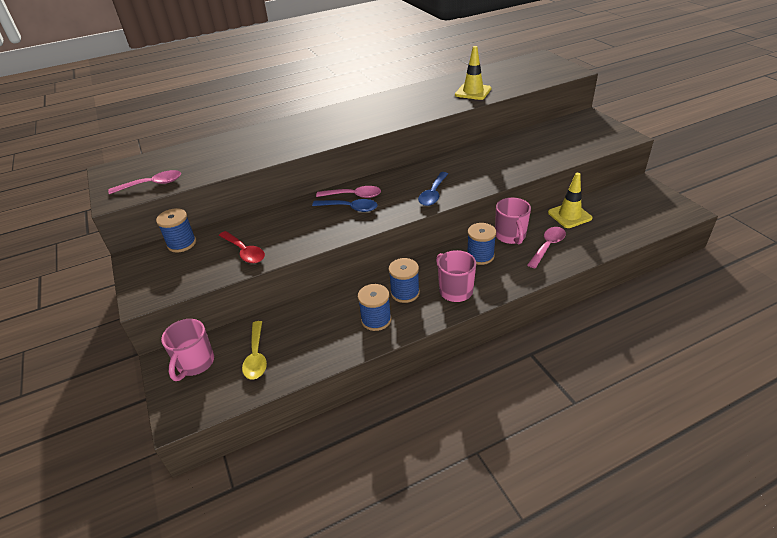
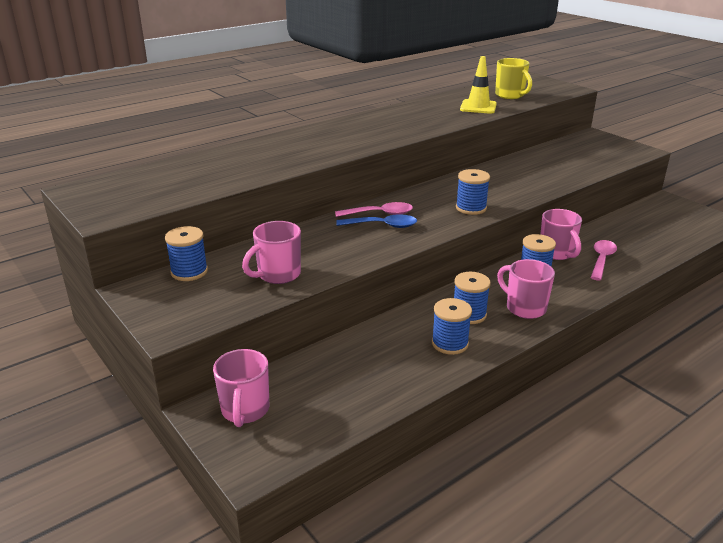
camera: 15 degrees left, 10 degrees down
(152, 184) = (146, 201): pink spoon -> none
(244, 252) = (278, 275): red spoon -> pink mug
(256, 356) = (322, 394): yellow spoon -> none
(433, 194) = (471, 208): blue spoon -> blue spool
(510, 79) = (510, 95): none -> yellow mug
(569, 215) = (608, 231): yellow traffic cone -> none

